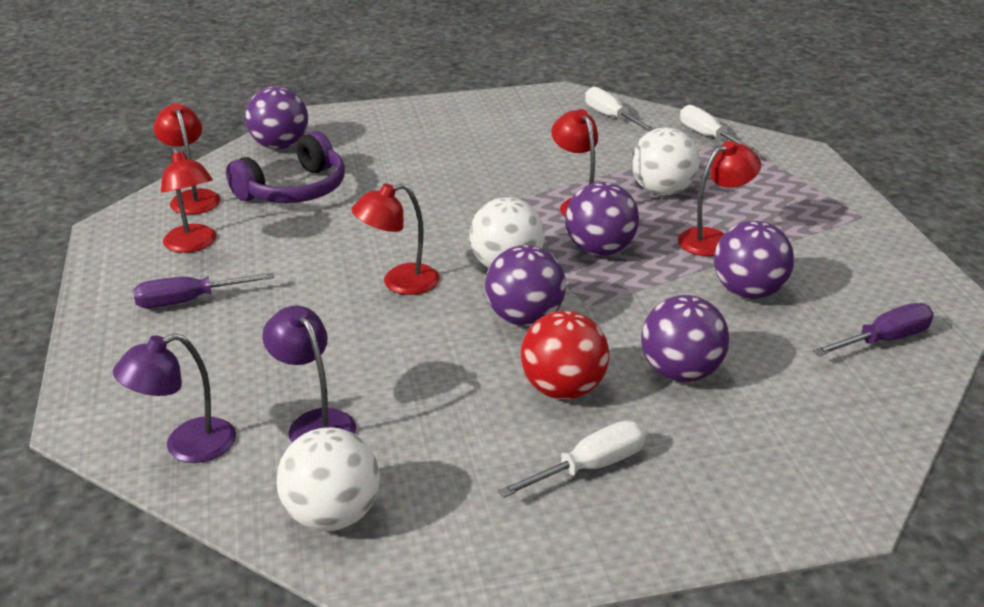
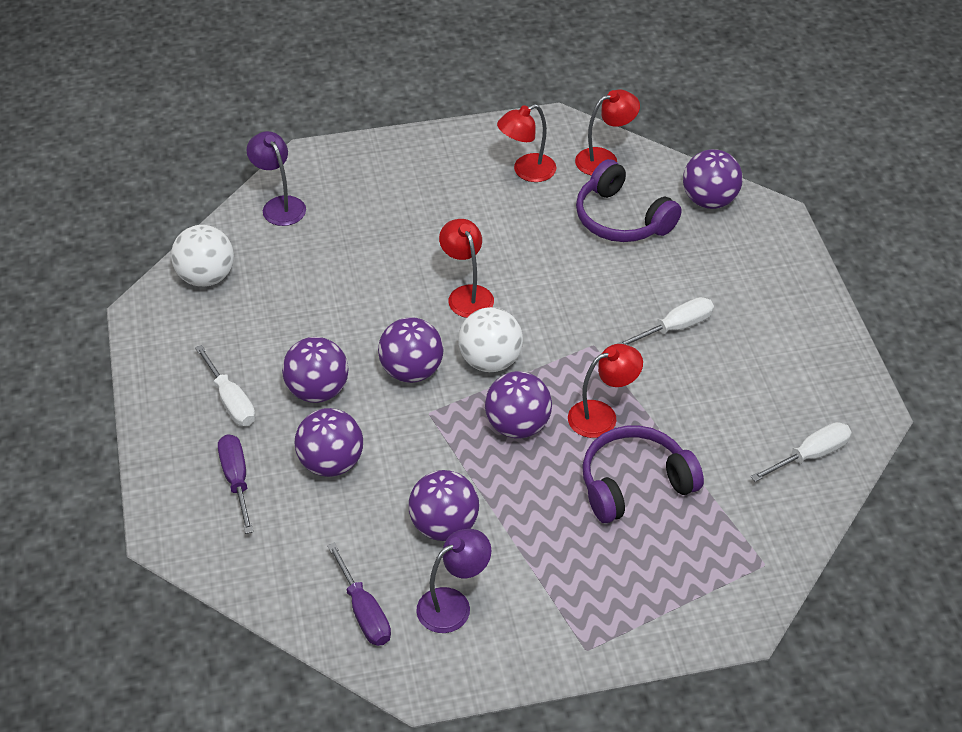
camera: 90 degrees right, 15 degrees up
(188, 301) = (445, 180): purple screwdriver -> purple screwdriver (236, 479)
(315, 423) = (295, 261): purple lamp -> purple lamp (453, 604)
(563, 389) = (317, 391): red ball -> purple ball
(662, 191) = (634, 483): white ball -> purple headphones
(708, 136) = (770, 540): white screwdriver -> white screwdriver (676, 327)
(713, 239) = (537, 513): red lamp -> none

